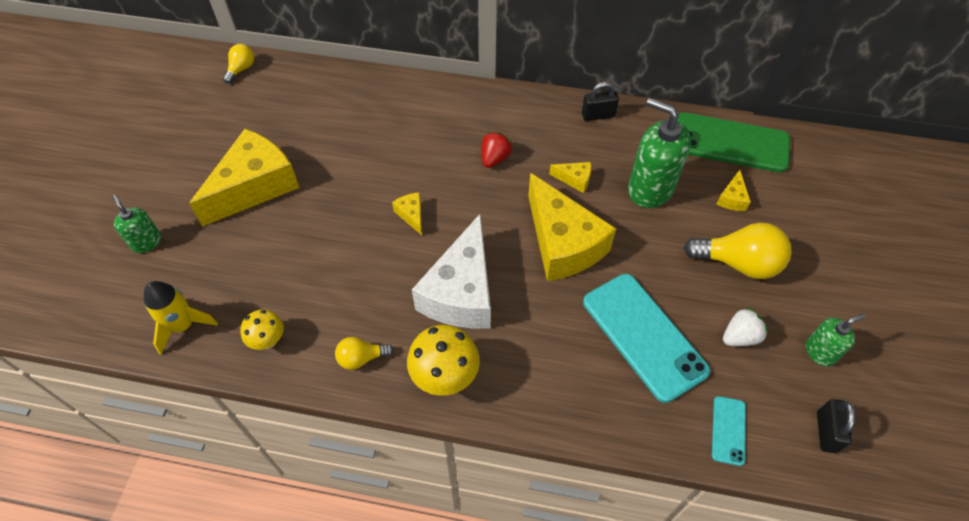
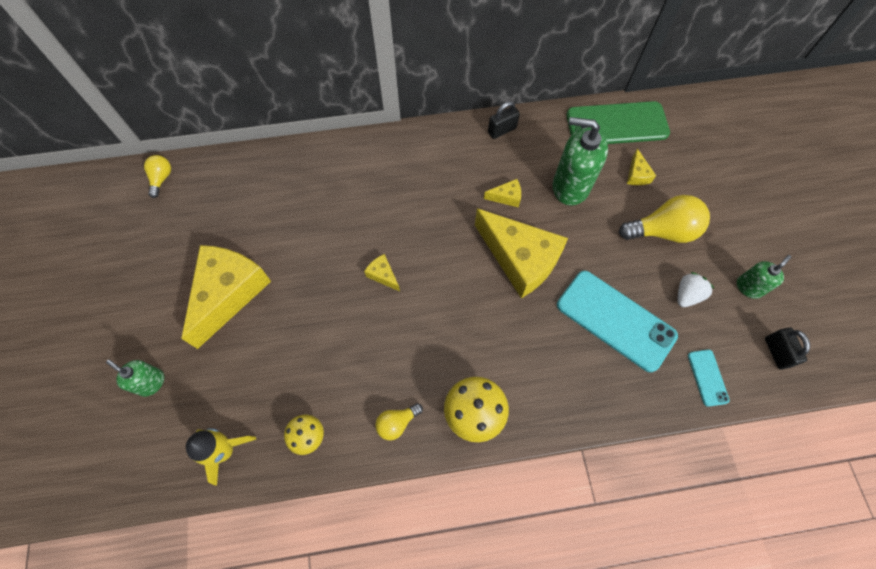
camera: 20 degrees left, 10 degrees up
(461, 292) = (455, 332): white cheese -> none
(494, 158) = (432, 198): red strawberry -> none

